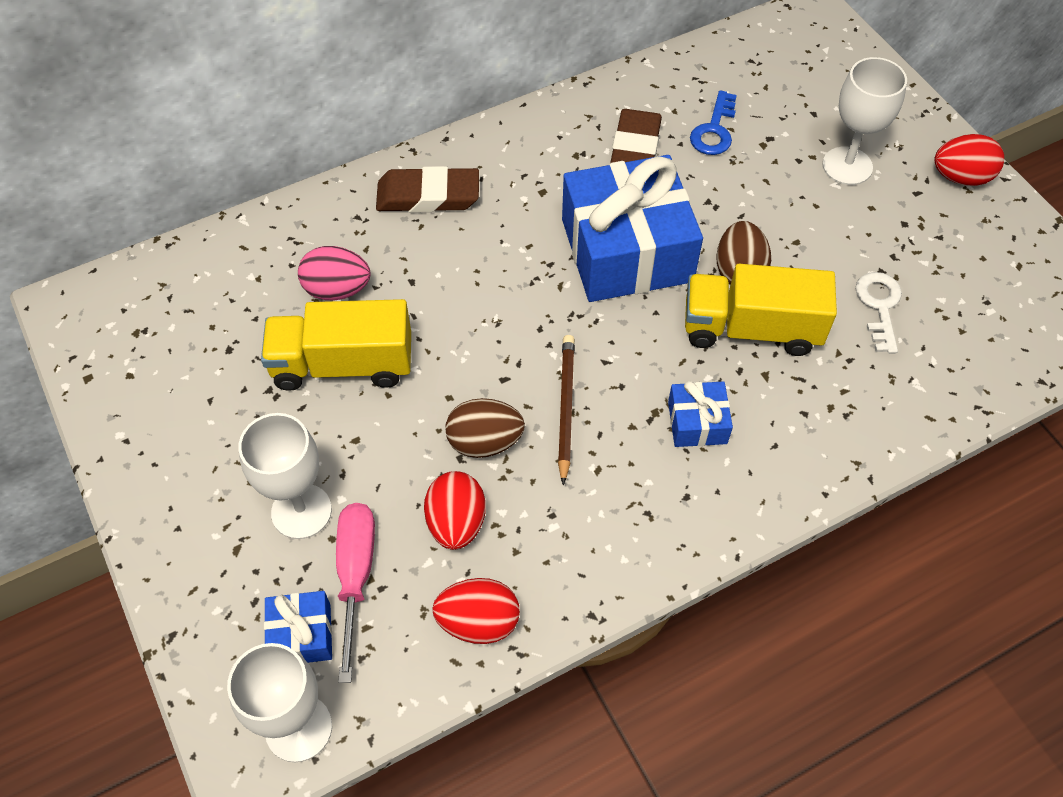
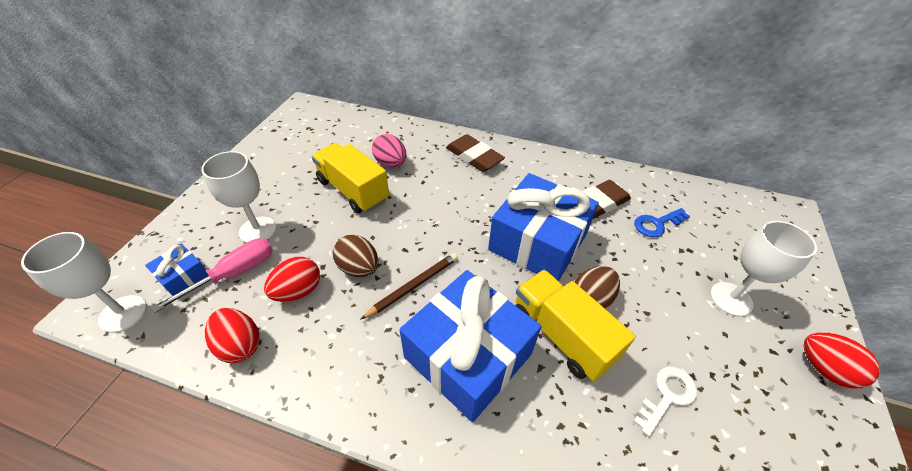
camera: 45 degrees right, 10 degrees down
(697, 422) = (468, 355): blue gift -> blue gift, size x2.25

